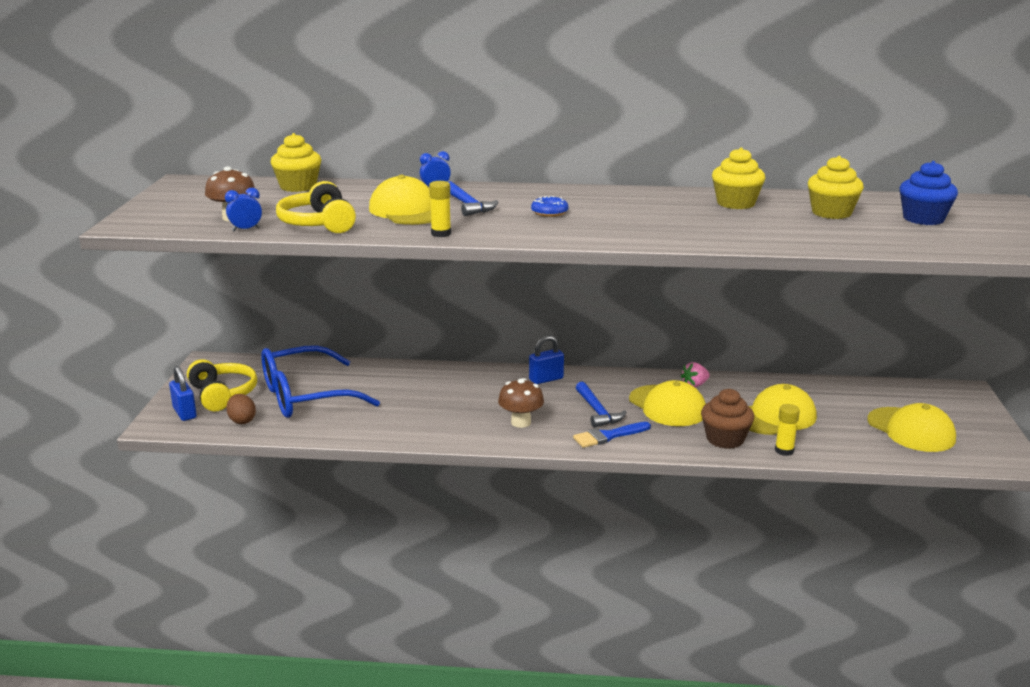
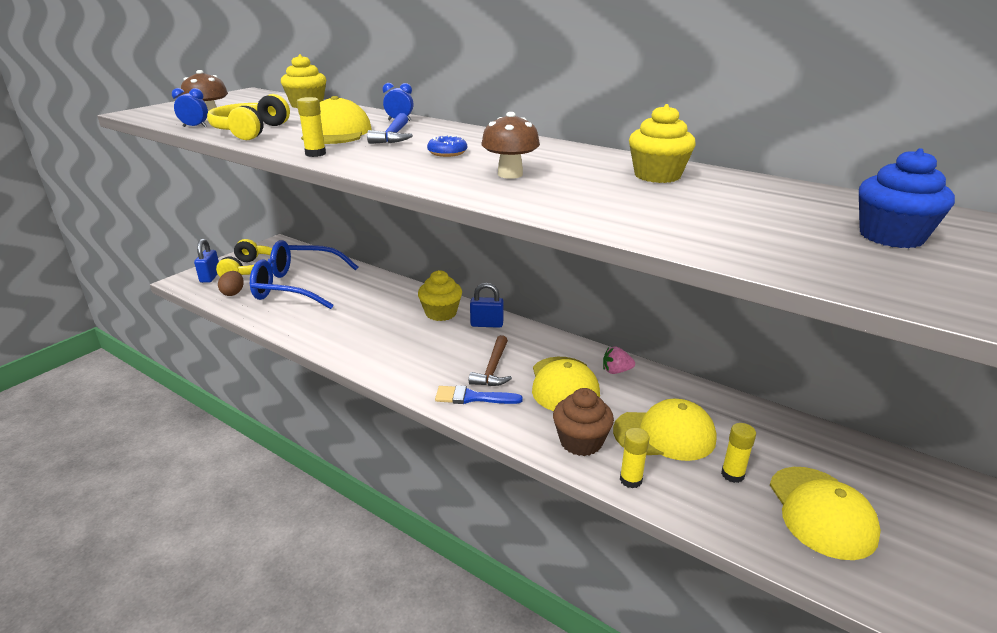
camera: 30 degrees right, 5 degrees up
(521, 422) = (416, 358): brown mushroom -> brown mushroom (510, 174)
(597, 411) = (493, 369): blue hammer -> brown hammer
(831, 213) = (761, 205): yellow cupcake -> yellow cupcake (441, 313)
(842, 426) = (732, 474): none -> yellow glue stick

